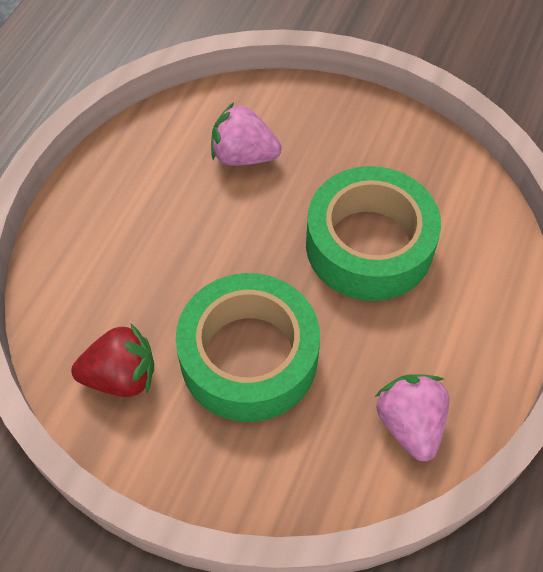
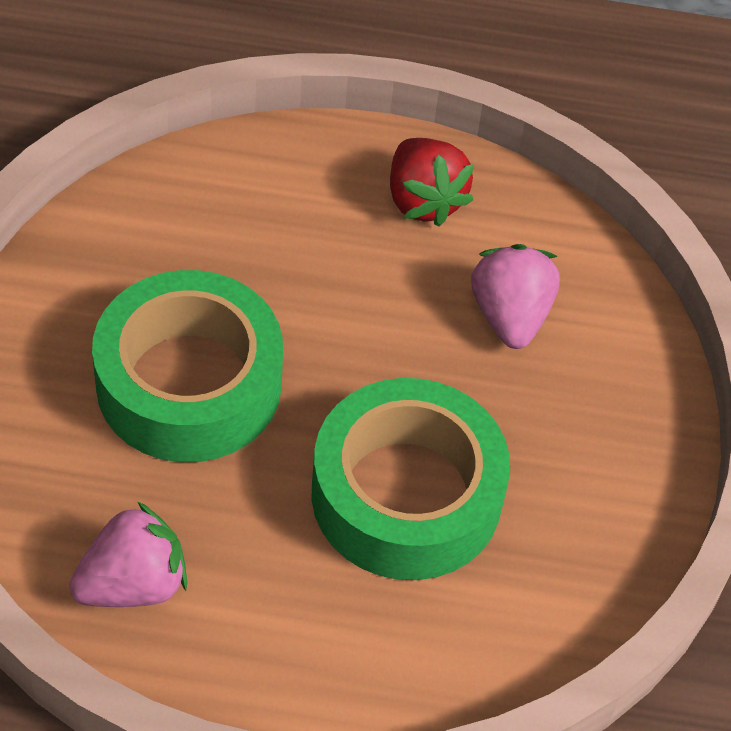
camera: 70 degrees right, 5 degrees down
(121, 376) = (130, 257): red strawberry -> red strawberry (423, 200)

